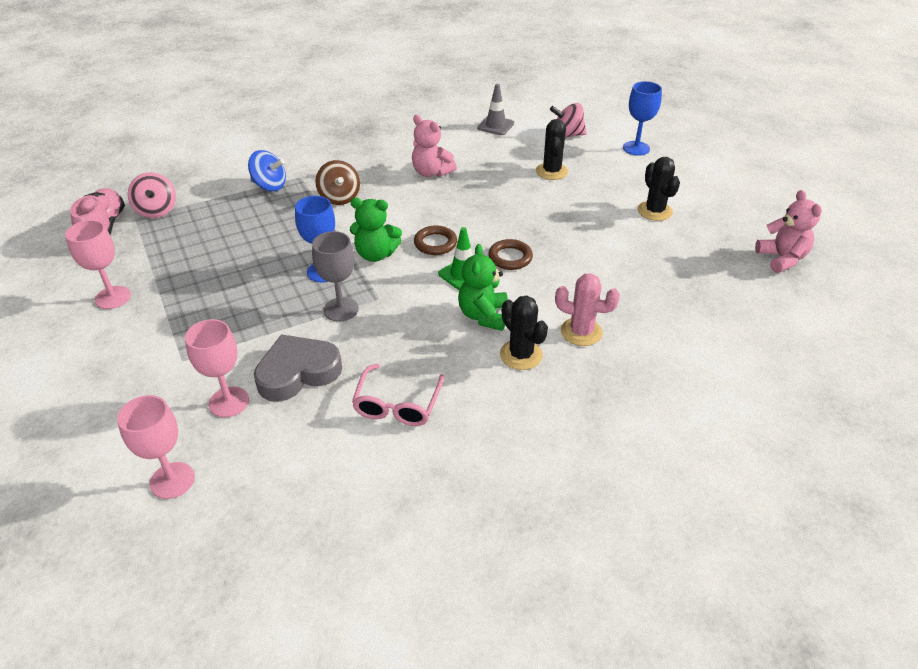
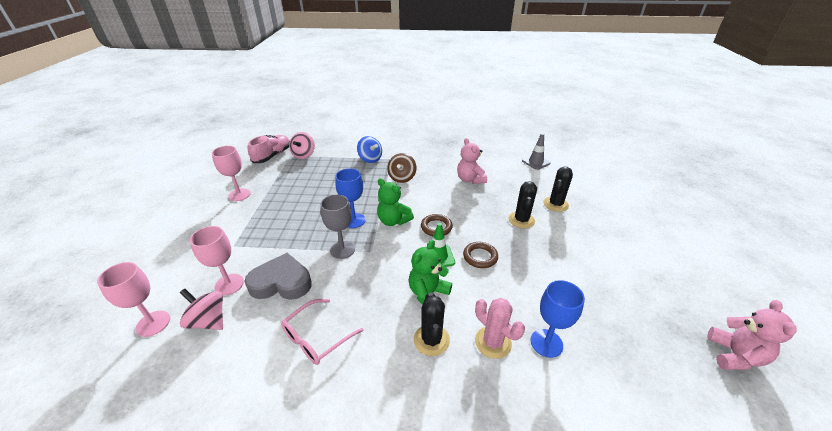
camera: 30 degrees right, 5 degrees down
(567, 135) = (584, 182): pink spinning top -> pink spinning top (209, 321)
(636, 148) = (636, 207): blue goblet -> blue goblet (546, 343)
(654, 211) = (623, 262): black cactus -> black cactus (521, 220)

